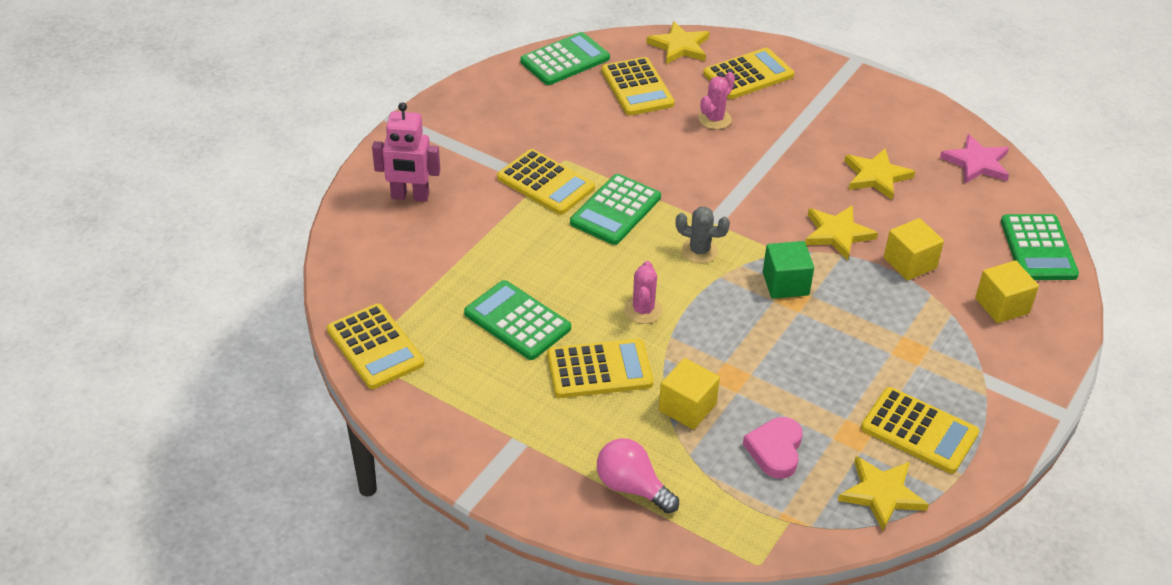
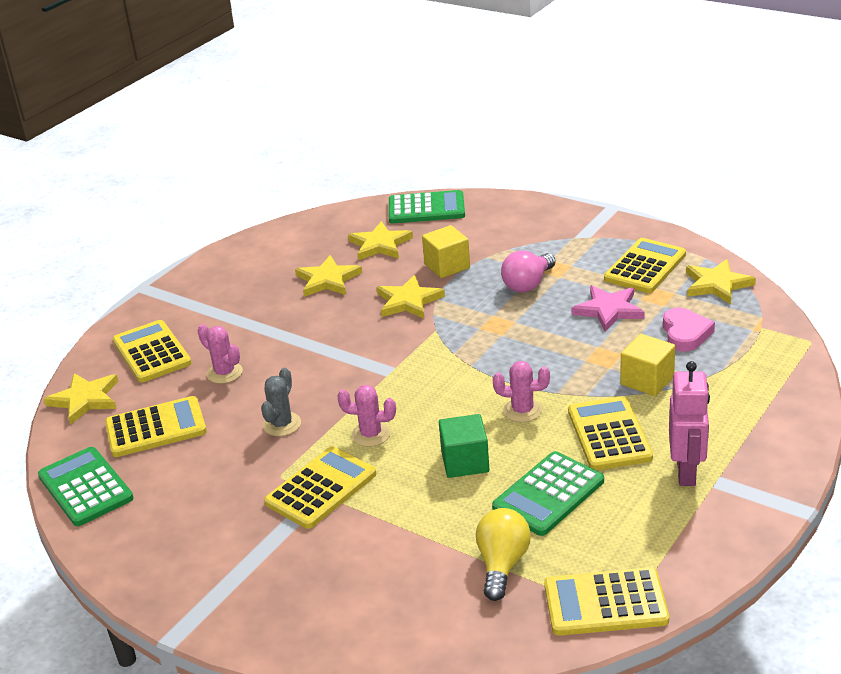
camera: 85 degrees left, 10 degrees down
(375, 347) = (605, 603): yellow calculator -> yellow calculator turned 150 degrees counterclockwise
(410, 196) = (338, 602): pink robot -> pink robot (686, 472)
(433, 287) = (502, 564): none -> yellow light bulb
(616, 210) = (371, 434): green calculator -> pink cactus
(632, 487) = (752, 408): pink light bulb -> pink light bulb (528, 284)
(699, 251) = (434, 378): grey cactus -> grey cactus (282, 424)
(775, 450) = (685, 333): pink heart -> pink heart turned 105 degrees counterclockwise
(785, 284) = (478, 329): green cube -> green cube (465, 462)
(951, 212) = (380, 244): none -> yellow star
(977, 163) = (314, 231): pink star -> pink star (608, 310)
(1002, 306) = (496, 227): yellow cube -> none

